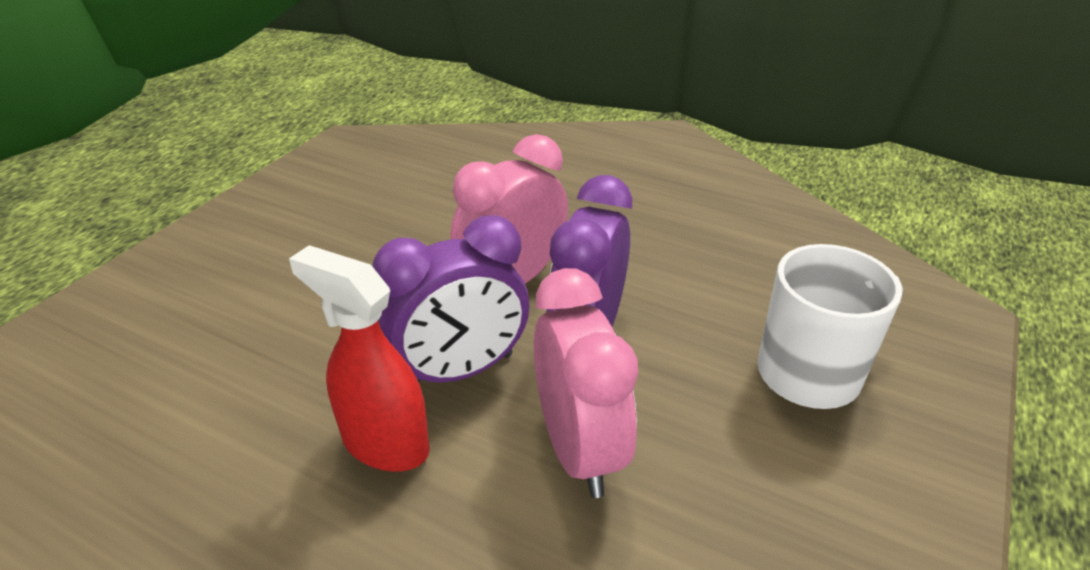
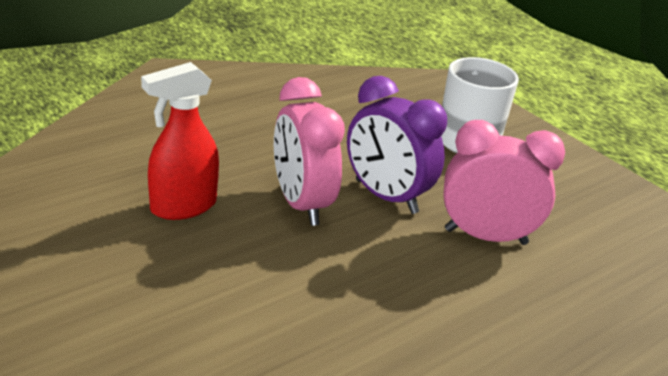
camera: 70 degrees left, 5 degrees down
(384, 443) = (440, 313): red spray bottle -> red spray bottle (183, 207)
(460, 370) = (386, 259): purple clock -> none

